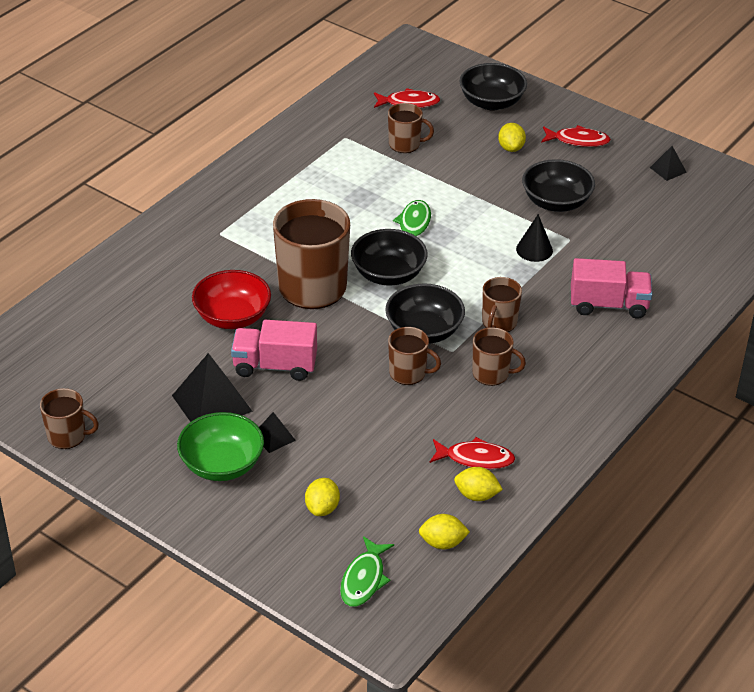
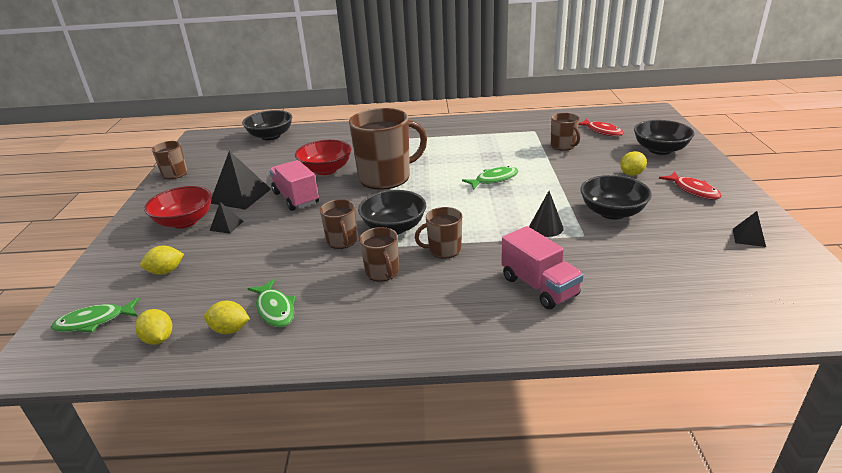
camera: 55 degrees right, 10 degrees down
(222, 464) = (185, 221): green bowl -> red bowl
(388, 274) = (433, 192): black bowl -> black bowl (270, 136)
(475, 458) = (275, 309): red fish -> green fish
(476, 495) = (230, 330): yellow lemon -> yellow lemon turned 60 degrees counterclockwise

